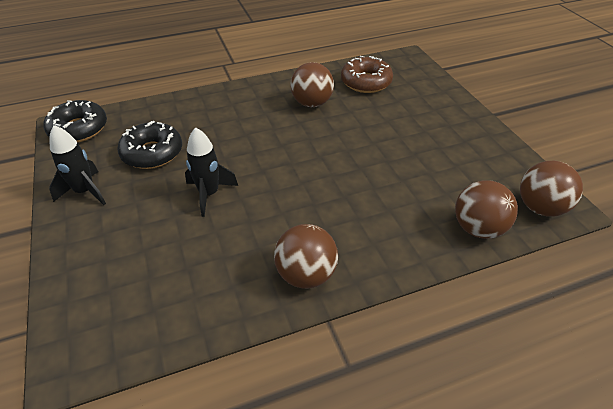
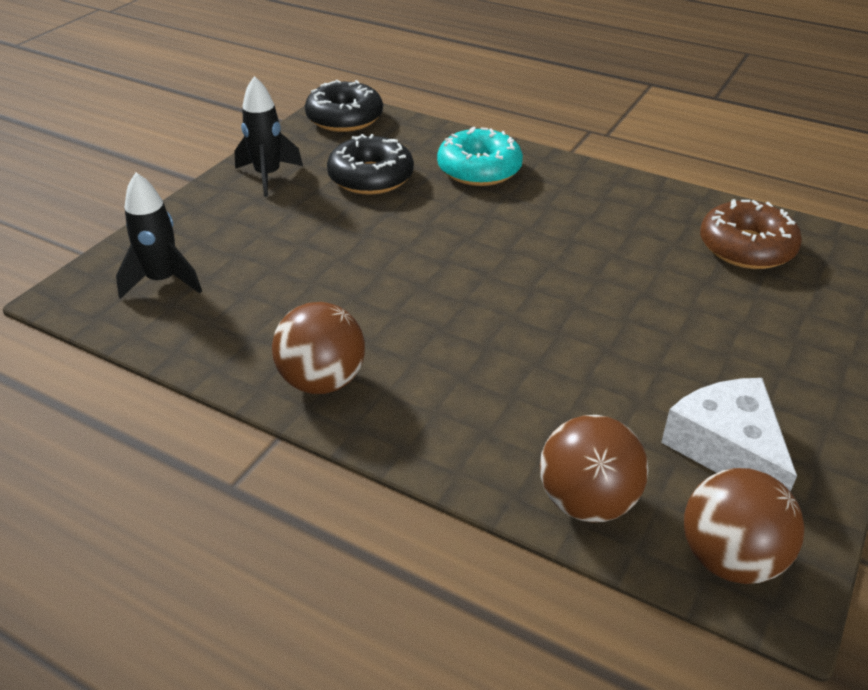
camera: 50 degrees right, 5 degrees down
(204, 114) = (479, 169): none -> turquoise donut
(209, 194) = (359, 247): black rocket -> black rocket (163, 281)
(311, 103) = (623, 229): brown ball -> none
(480, 168) = (727, 448): none -> white cheese

